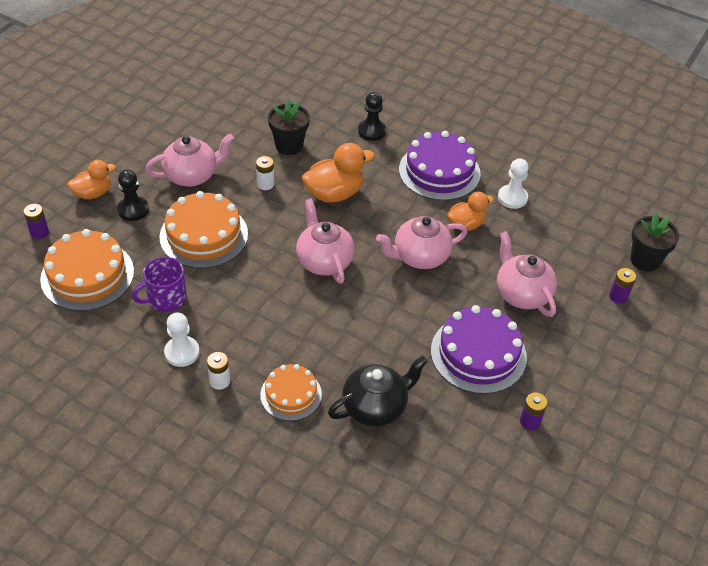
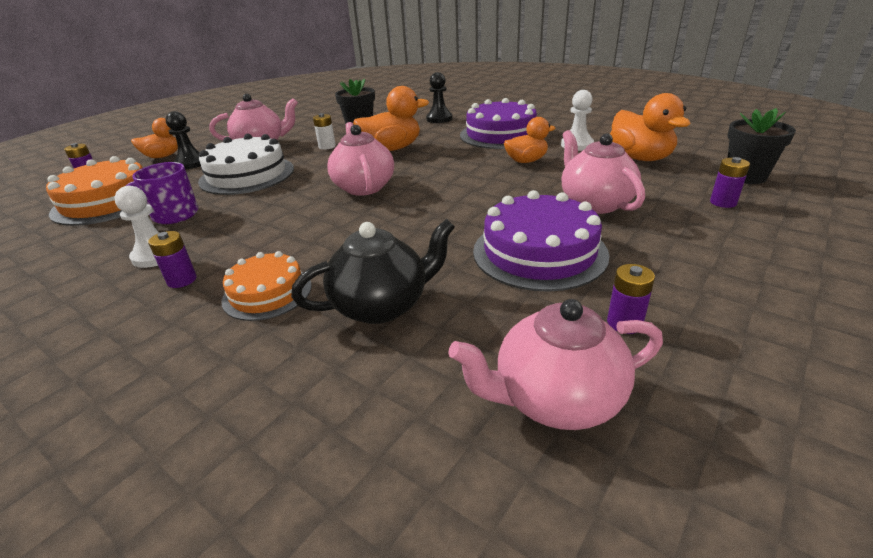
camera: 10 degrees right, 15 degrees down
(204, 235) = (247, 175): orange cake -> white cake
(219, 381) = (182, 280): white battery -> purple battery
(420, 257) = (472, 181): pink teapot -> pink teapot (556, 399)
(566, 225) = (640, 158): none -> orange duck

